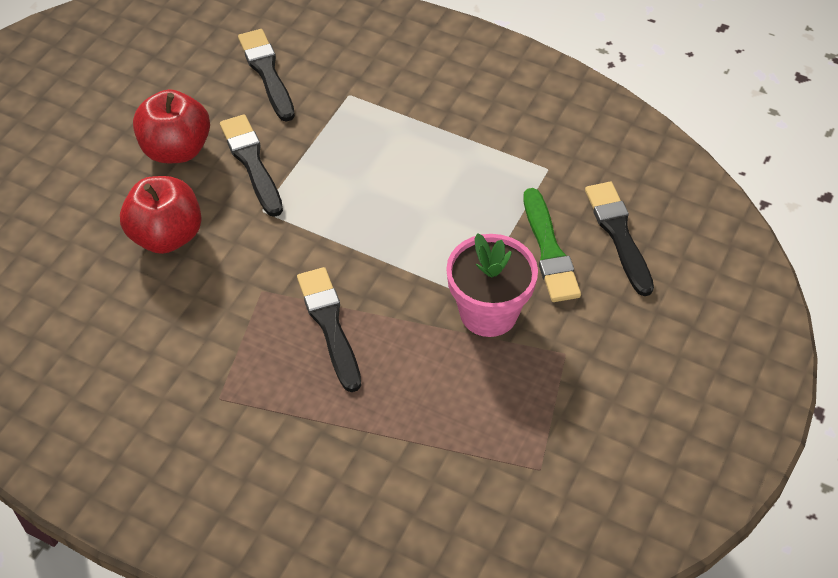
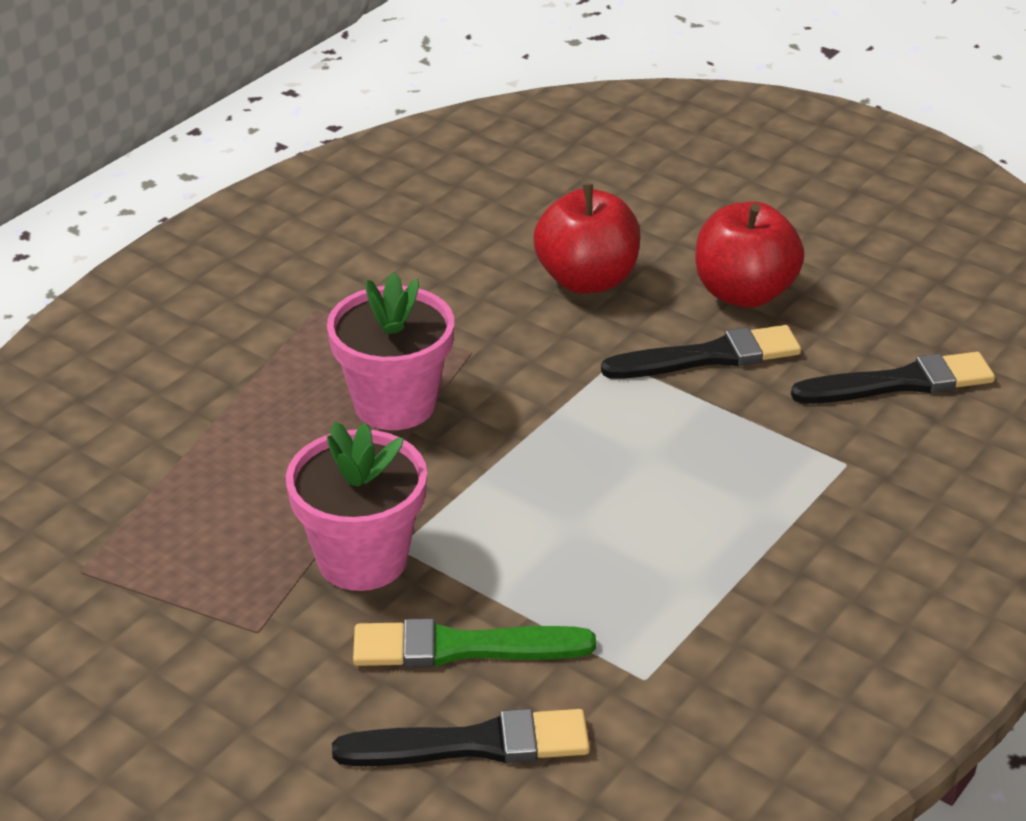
camera: 100 degrees right, 15 degrees down
(329, 325) = (395, 404): black brush -> pink flower pot

